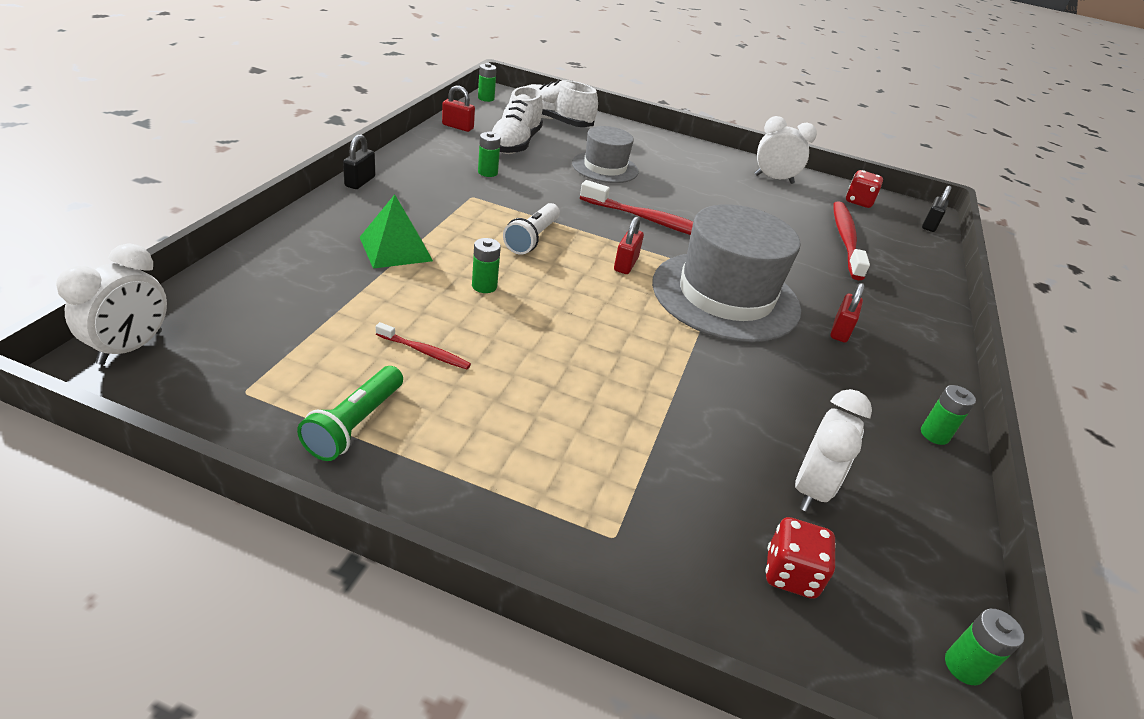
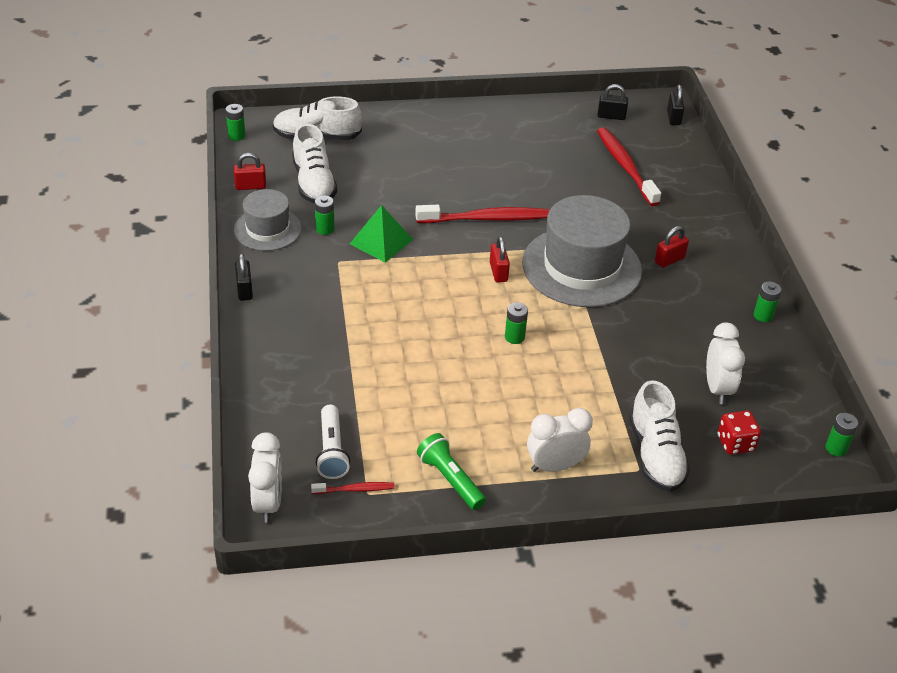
camera: 25 degrees left, 5 degrees up
(355, 424) = (450, 479): green flashlight -> green flashlight turned 150 degrees clockwise
(395, 249) = (338, 341): green pyramid -> green pyramid (381, 241)
(424, 352) = (439, 412): red toothbrush -> red toothbrush (355, 489)
(484, 286) = (426, 341): green battery -> green battery (514, 337)
(532, 238) = (417, 281): white flashlight -> white flashlight (332, 450)
(605, 167) = (404, 175): grey hat -> grey hat (267, 229)
(655, 529) = (655, 455): none -> white shoe
(774, 179) = (536, 121): white clock -> white clock (555, 466)
(840, 331) = (669, 260): red padlock -> red padlock turned 60 degrees clockwise
(858, 201) = (611, 116): red dice -> black padlock

